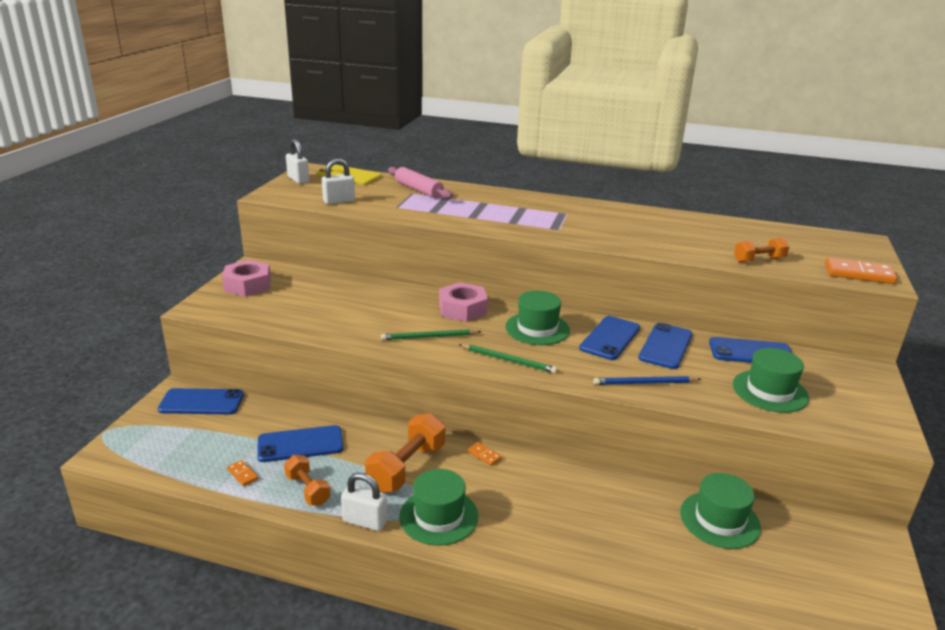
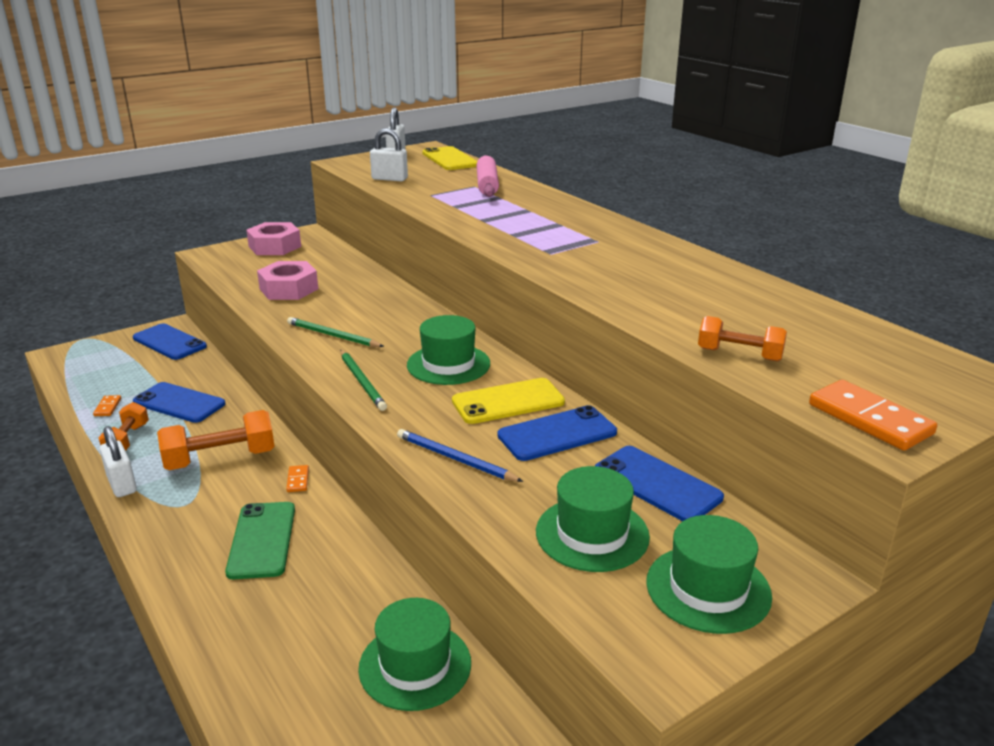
camera: 40 degrees right, 0 degrees up
(438, 516) = (177, 510): green hat -> green hat (708, 589)
(462, 309) = (411, 322): pink nut -> pink nut (289, 289)
(527, 503) = (262, 540): none -> green phone
(610, 338) = (508, 402): blue phone -> yellow phone

